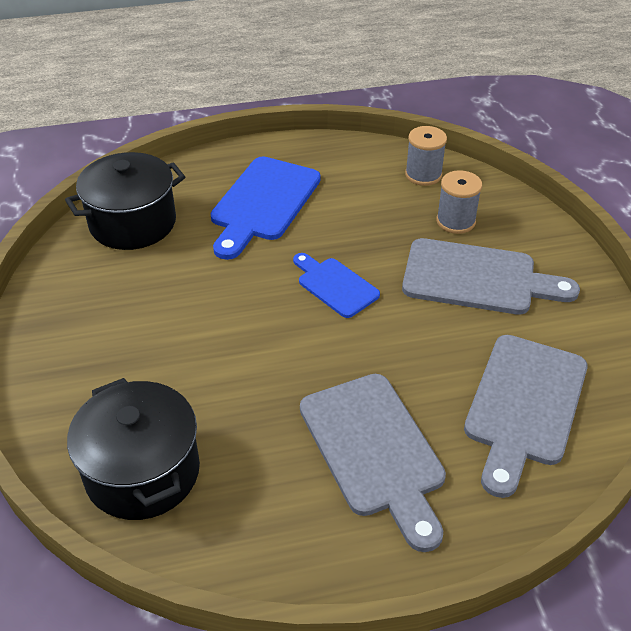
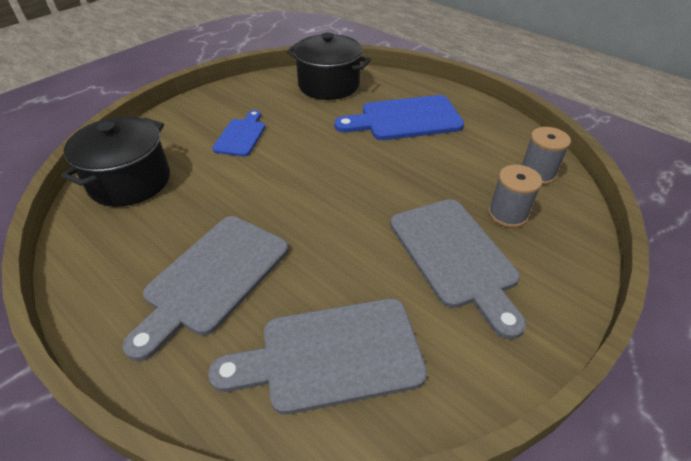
camera: 55 degrees right, 0 degrees up
(335, 285) = (361, 184): blue cutting board -> blue cutting board (241, 136)

